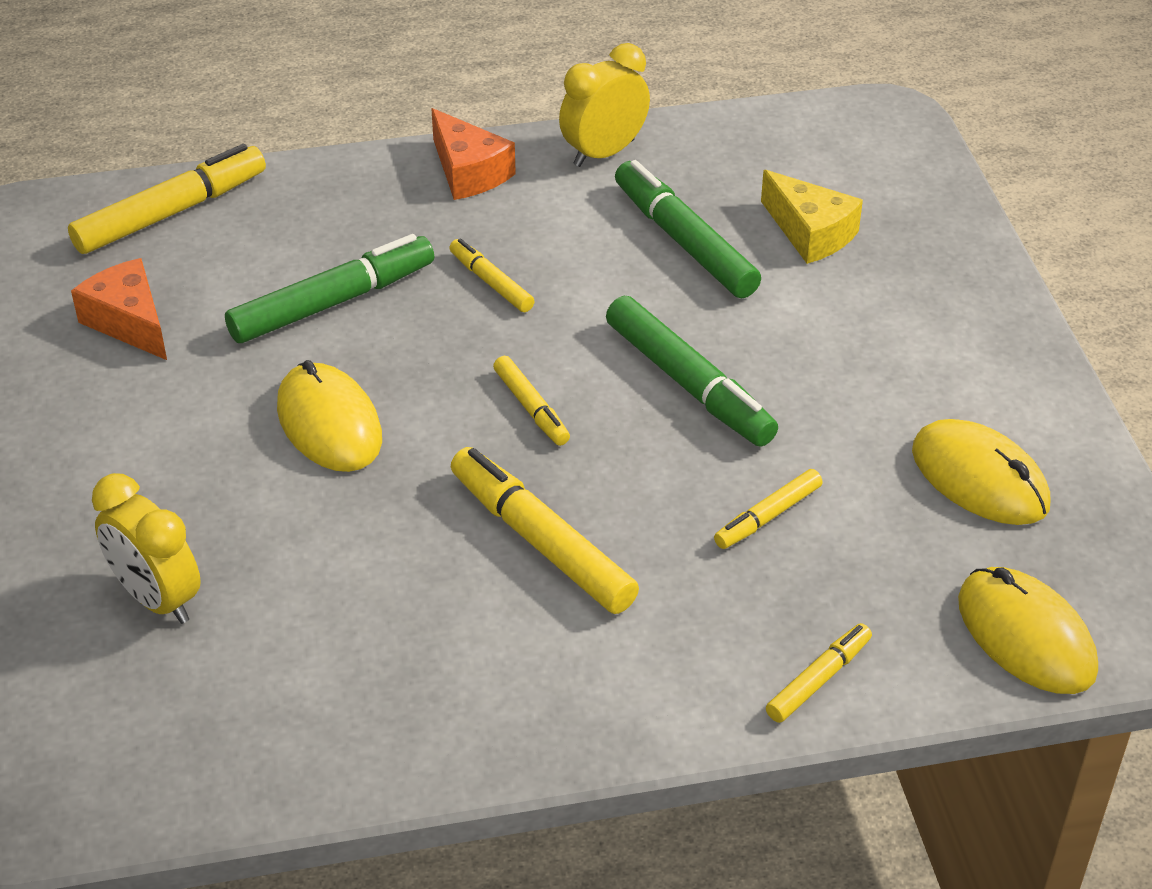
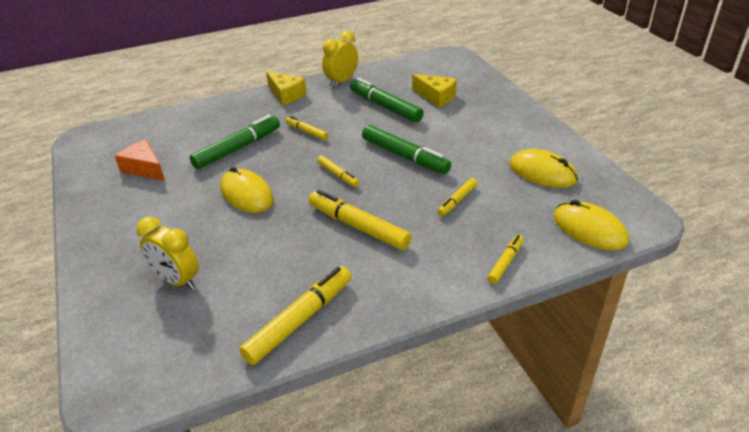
camera: 10 degrees left, 5 degrees down
(171, 212) = (157, 126): yellow marker -> yellow marker (300, 320)
(469, 172) = (286, 95): orange cheese -> yellow cheese

